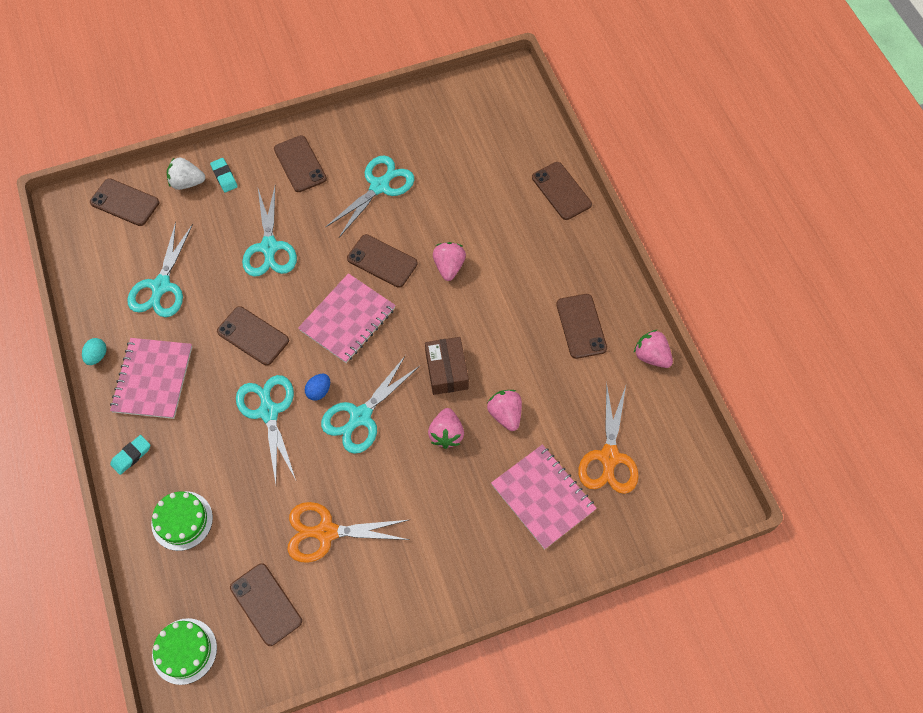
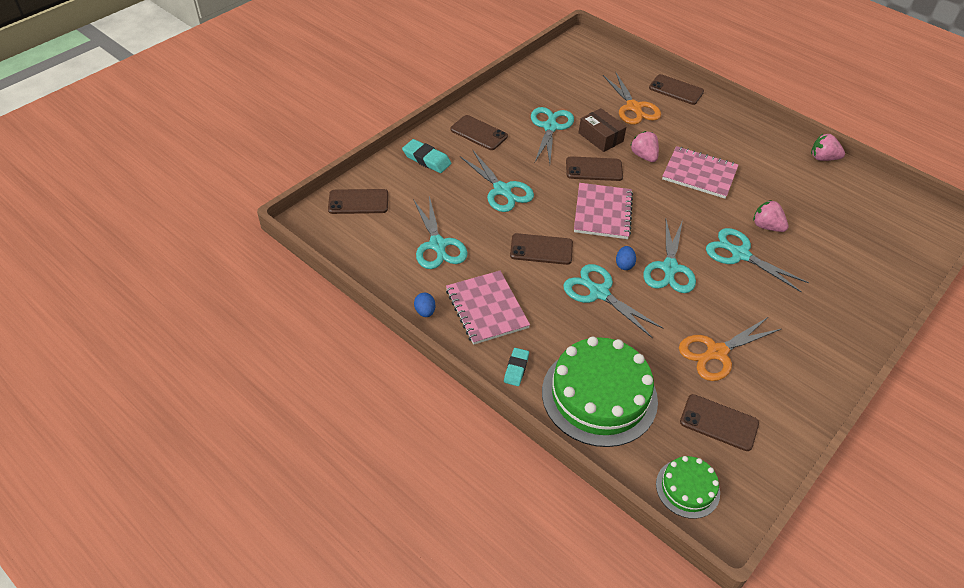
camera: 30 degrees left, 15 degrees down
(97, 356) = (425, 311): turquoise egg -> blue egg
(182, 520) = (599, 395): green cake -> green cake, size x1.97
(187, 182) = (399, 172): white strawberry -> none
(224, 177) = (426, 159): turquoise eraser -> turquoise eraser, size x1.51
(446, 370) = (702, 216): brown box -> brown box (600, 137)
(446, 434) = (739, 254): pink strawberry -> turquoise scissors
(543, 497) = (840, 265): pink notebook -> pink notebook (699, 174)
(581, 326) = (763, 158): brown phone -> none
(609, 458) = (857, 224): orange scissors -> orange scissors (634, 108)

